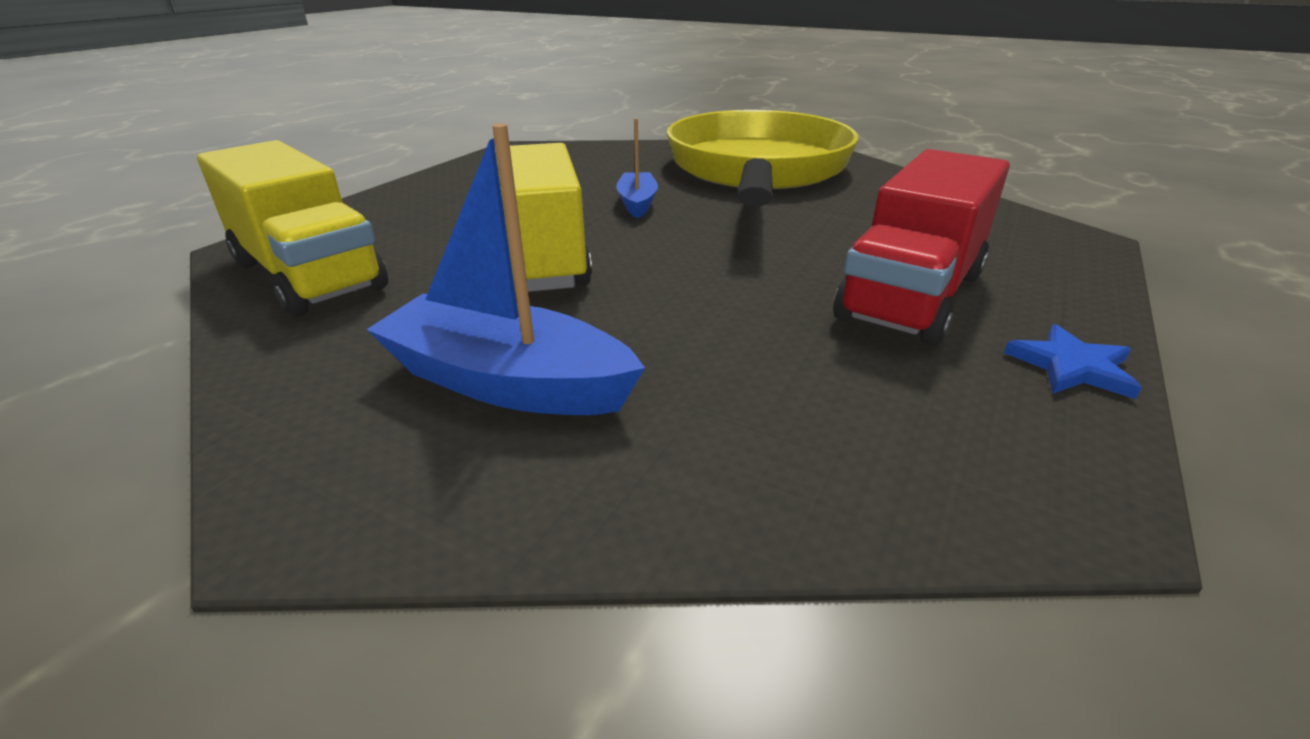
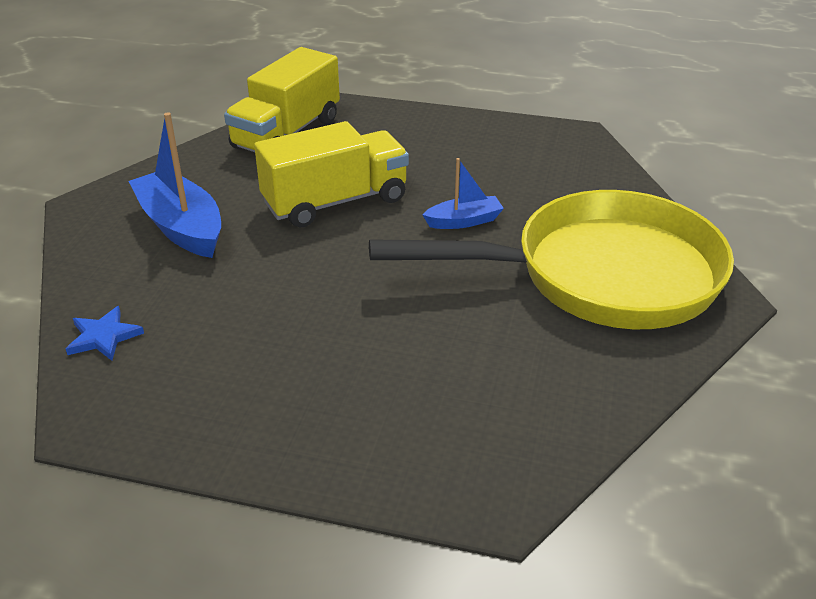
camera: 75 degrees right, 5 degrees up
(507, 382) = (181, 227): blue boat -> blue boat turned 45 degrees counterclockwise
(911, 296) = (323, 373): red truck -> none
(1072, 366) = (228, 446): blue star -> blue star (104, 337)

